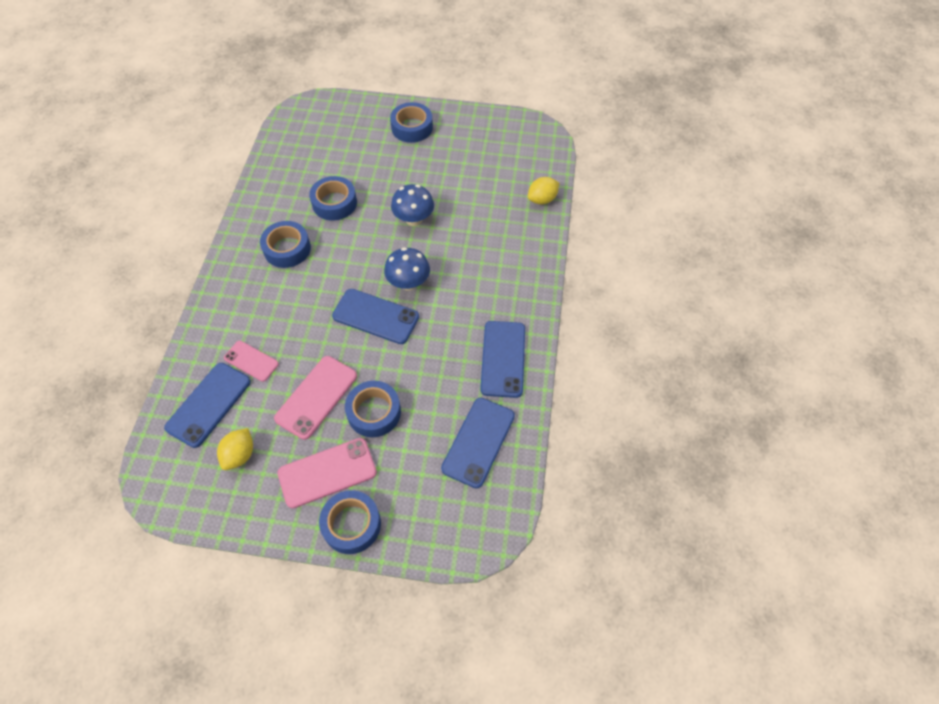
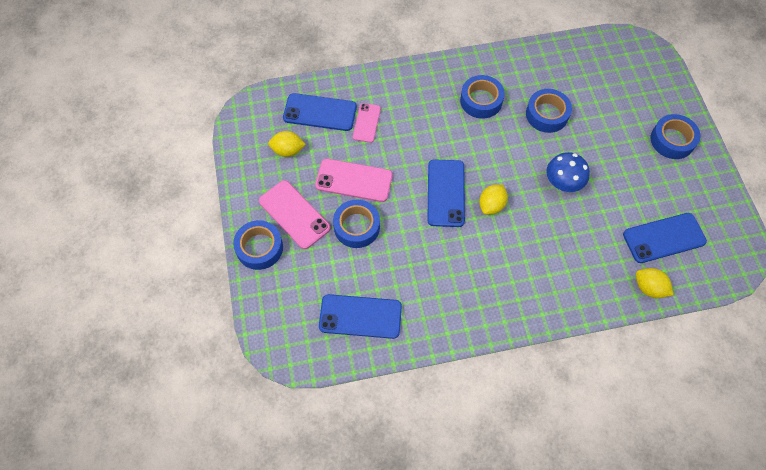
camera: 70 degrees right, 5 degrees up
(408, 283) = (491, 205): blue mushroom -> yellow lemon
(503, 359) = (448, 310): blue phone -> blue phone (664, 238)

